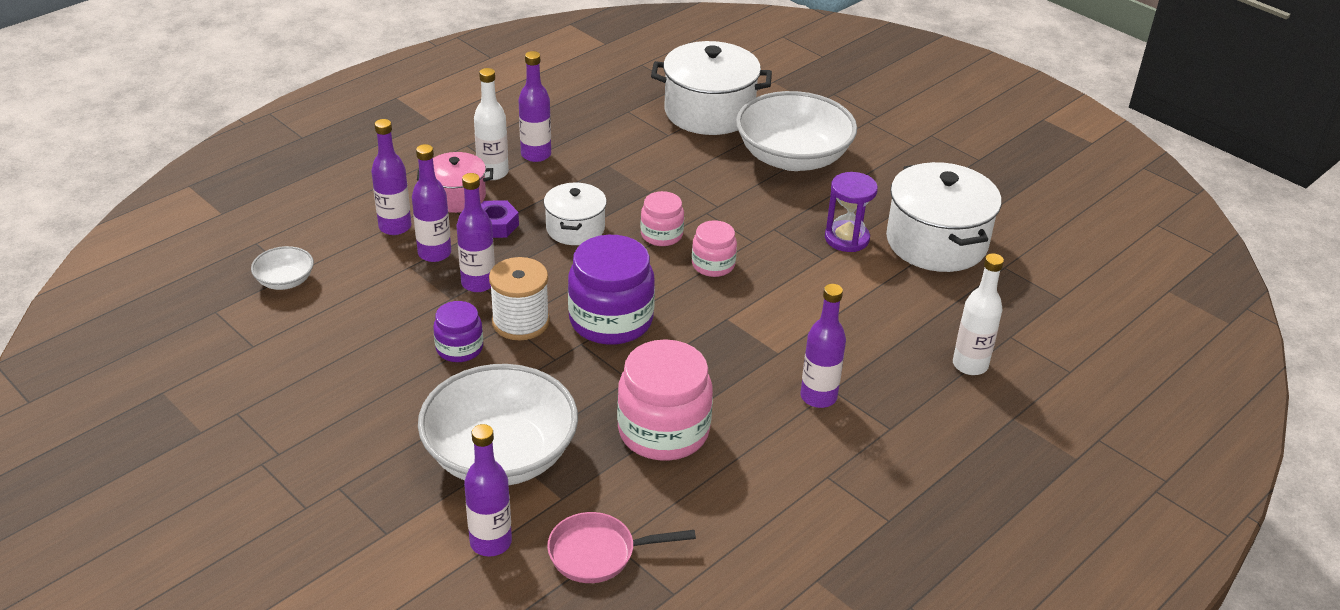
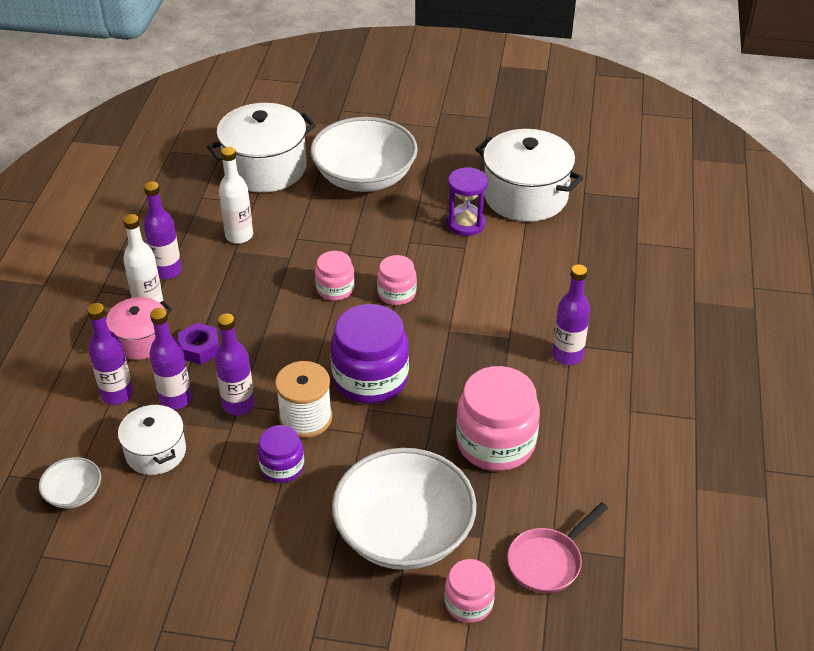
camera: 35 degrees left, 5 degrees up
(491, 542) = (469, 603): purple bottle -> pink jar
(575, 228) = (265, 318): white pot -> white pot (156, 452)
(970, 365) = (634, 277): white bottle -> white bottle (239, 236)

